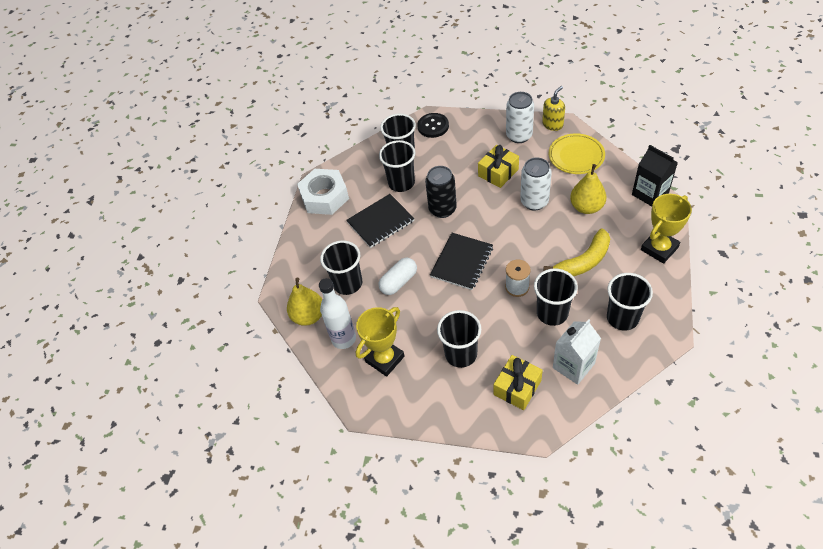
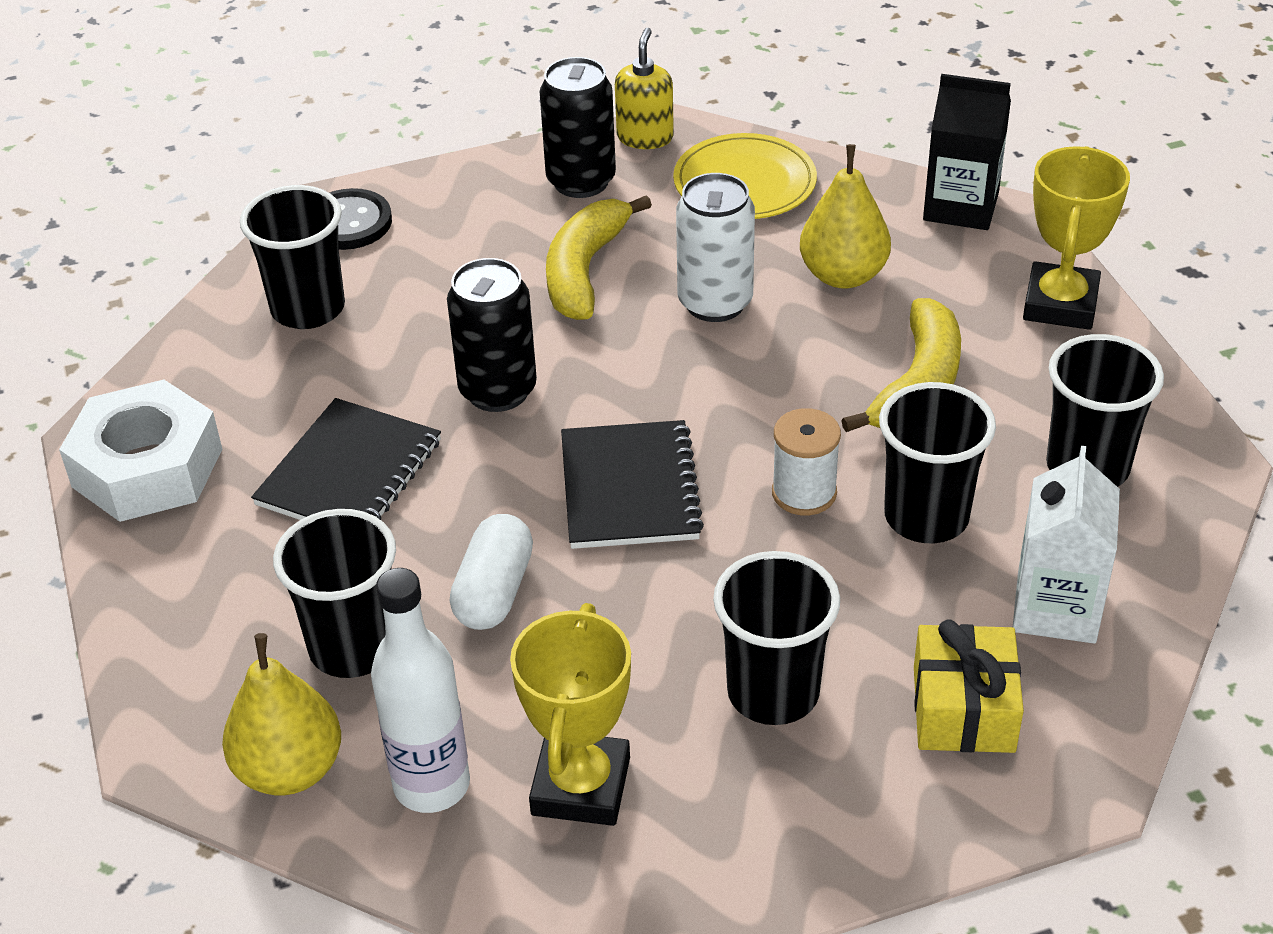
camera: 35 degrees left, 10 degrees down
(401, 183) = (347, 368): black cup -> none
(498, 173) = (585, 270): yellow gift -> yellow banana
(519, 135) = (581, 181): white can -> black can

